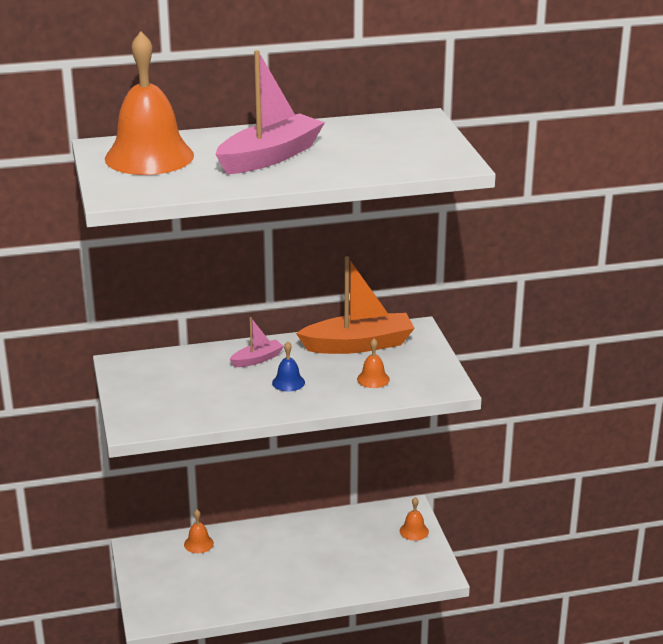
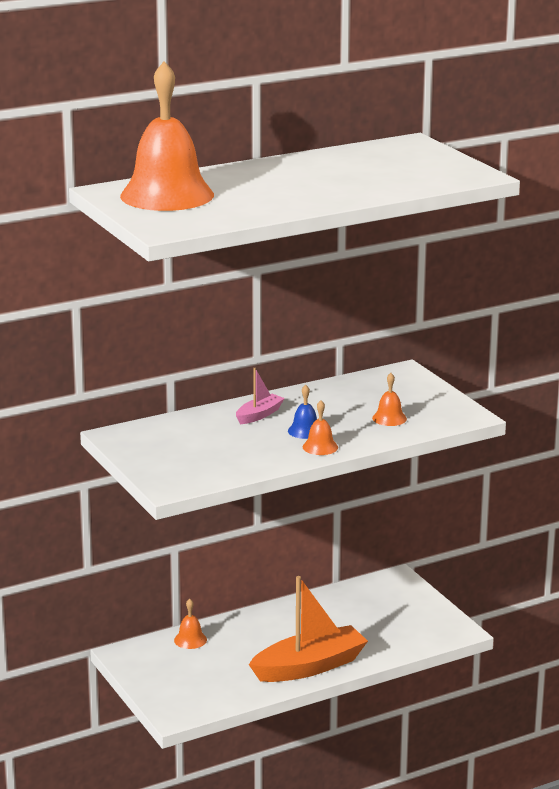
camera: 15 degrees left, 5 degrees down
(270, 157) = (290, 185): pink boat -> none
(358, 345) = (355, 391): orange boat -> orange boat (309, 667)
(414, 531) = (412, 597): orange bell -> orange bell (320, 447)

